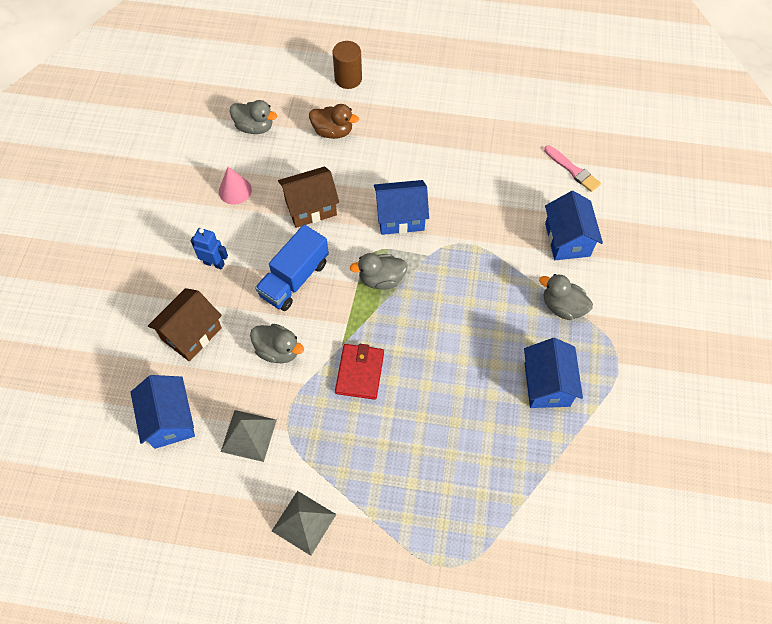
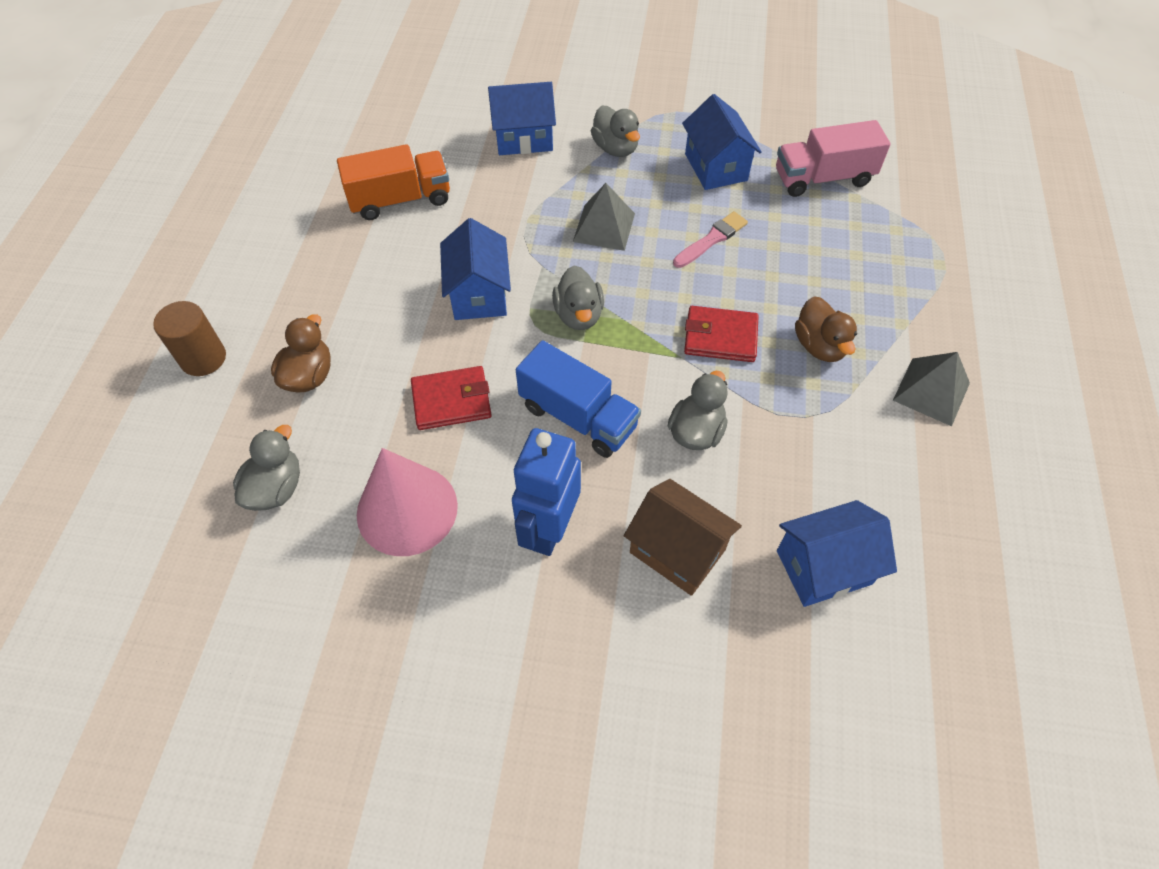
camera: 90 degrees left, 5 degrees down
(214, 263) = (549, 529): blue robot -> blue robot, size x1.71
(235, 190) = (407, 509): pink cone -> pink cone, size x1.78
(248, 435) = (829, 460): grey pyramid -> grey pyramid (604, 227)
(310, 207) = (451, 401): brown house -> red wallet
(350, 444) = (819, 346): none -> brown duck
(490, 164) = (400, 200): none -> orange truck
(540, 475) = (823, 178): none -> pink truck
(546, 384) = (715, 167): blue house -> blue house turned 75 degrees clockwise
(562, 306) = (615, 148): grey duck -> grey duck turned 60 degrees counterclockwise
(573, 170) = (422, 126): pink brush -> pink brush (711, 239)

